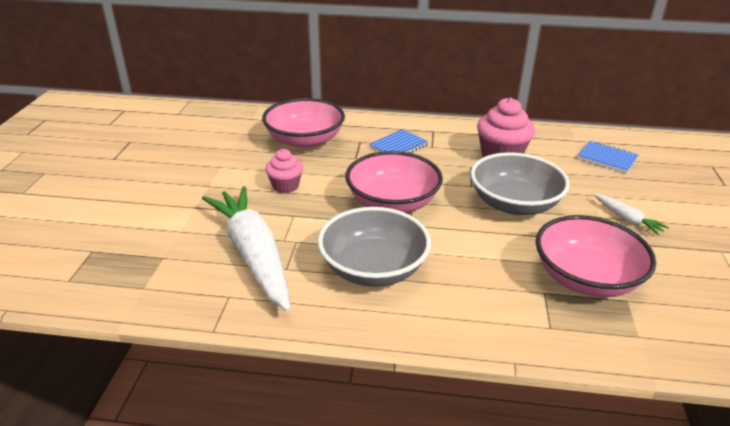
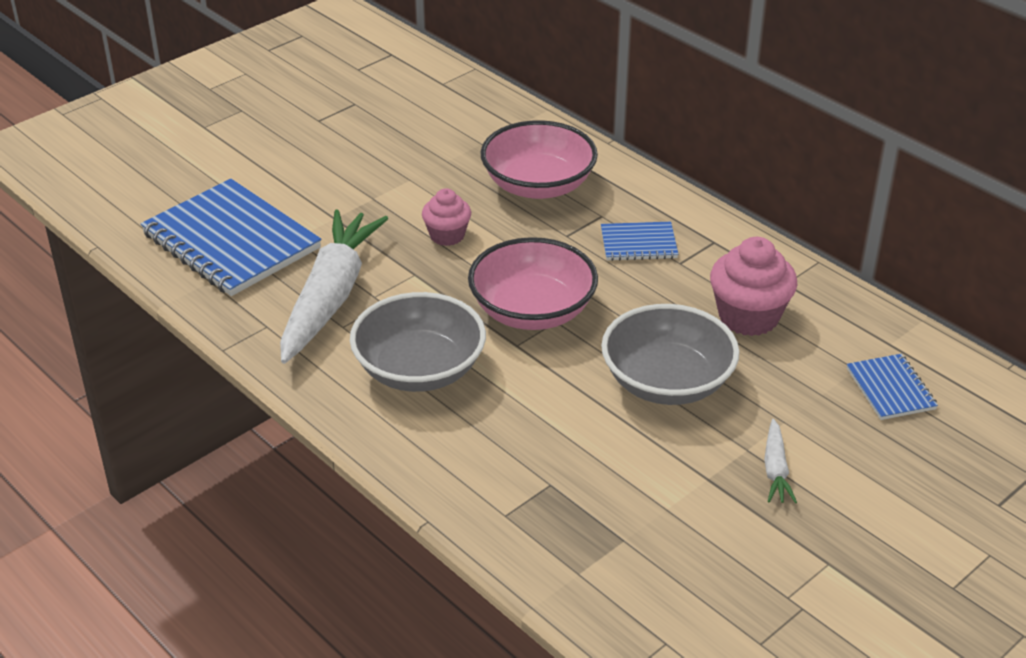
camera: 40 degrees right, 5 degrees up
(131, 254) = (231, 241): none -> blue notebook
(586, 278) = (615, 497): pink bowl -> none

